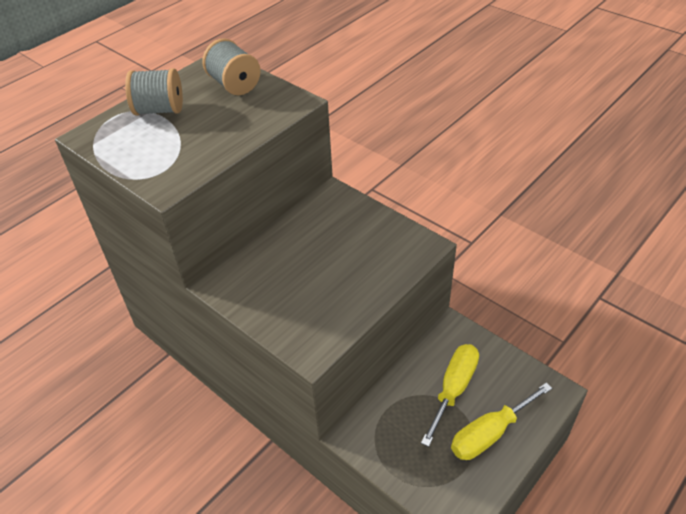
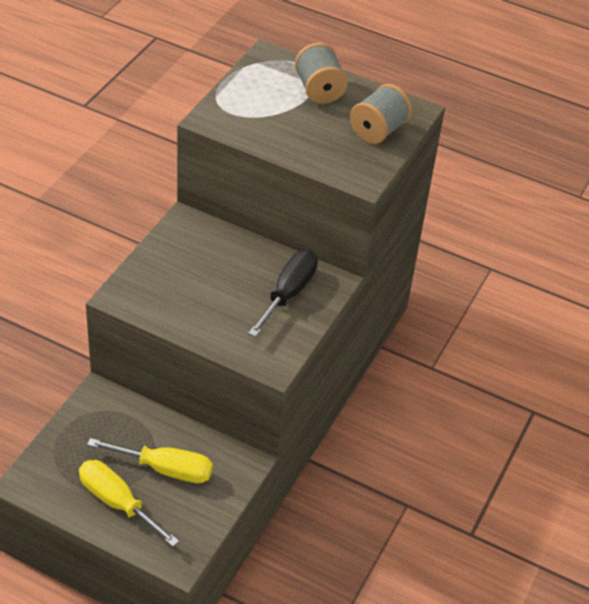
camera: 70 degrees right, 0 degrees up
(340, 223) = (288, 293): none -> black screwdriver

